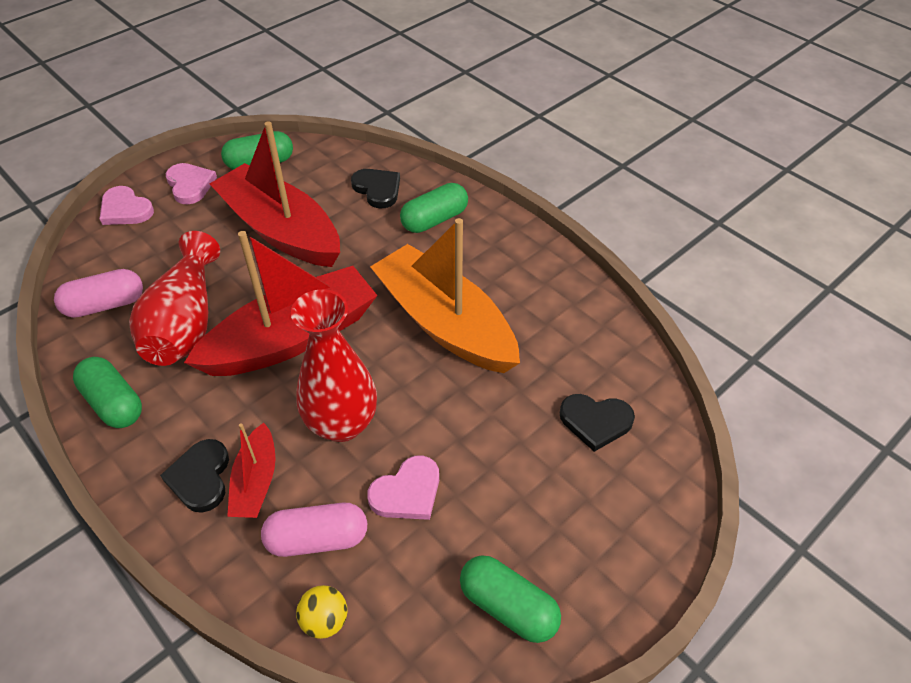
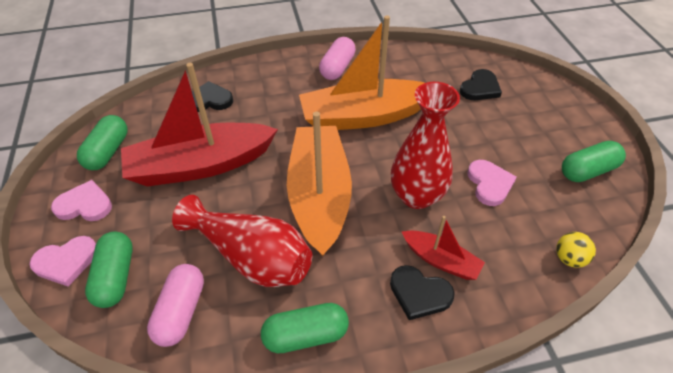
camera: 60 degrees left, 0 degrees up
(292, 338) = (319, 196): red boat -> orange boat
(317, 539) = (505, 241): pink capsule -> pink capsule (337, 68)
(434, 220) = (267, 86): green capsule -> green capsule (116, 277)

